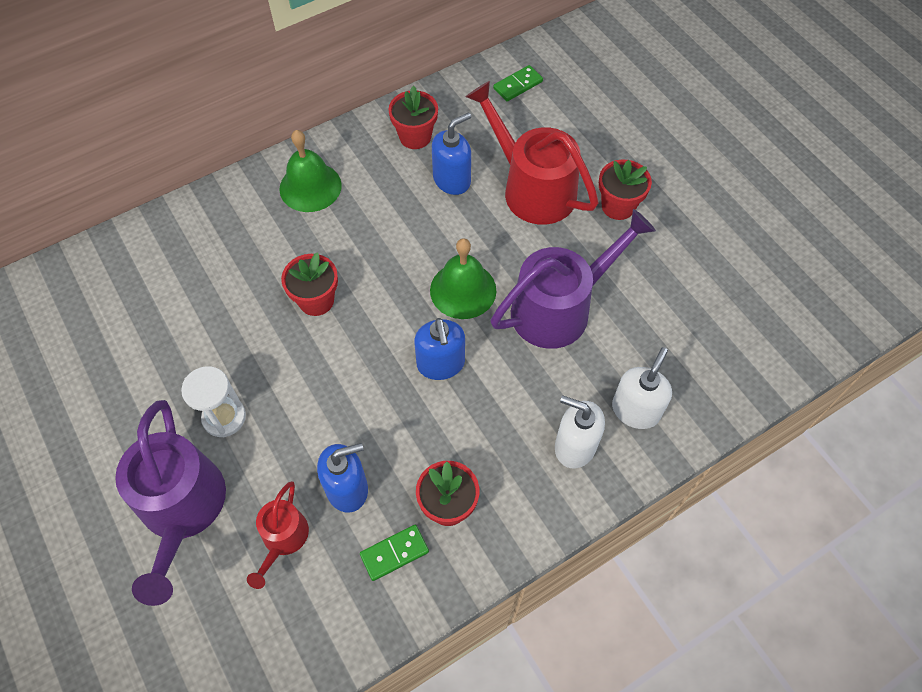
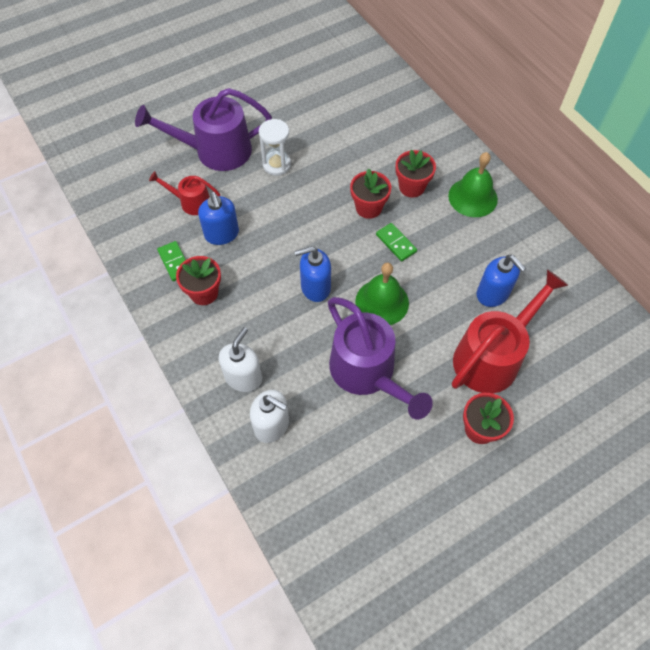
camera: 90 degrees right, 0 degrees up
(415, 137) = (536, 266): red flower pot -> red flower pot (411, 187)
(518, 85) = (616, 348): green domino -> green domino (396, 243)

